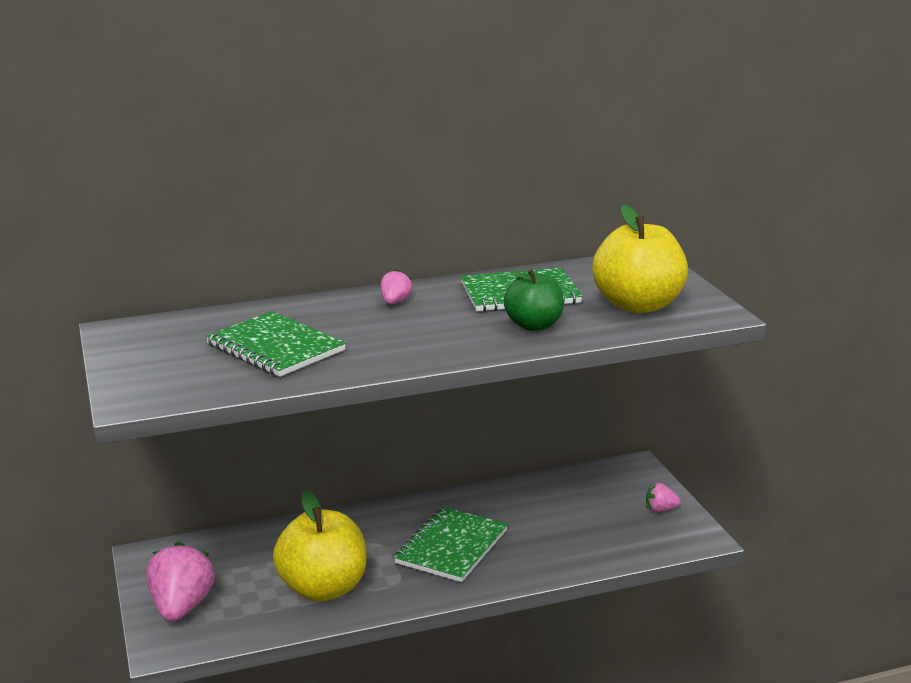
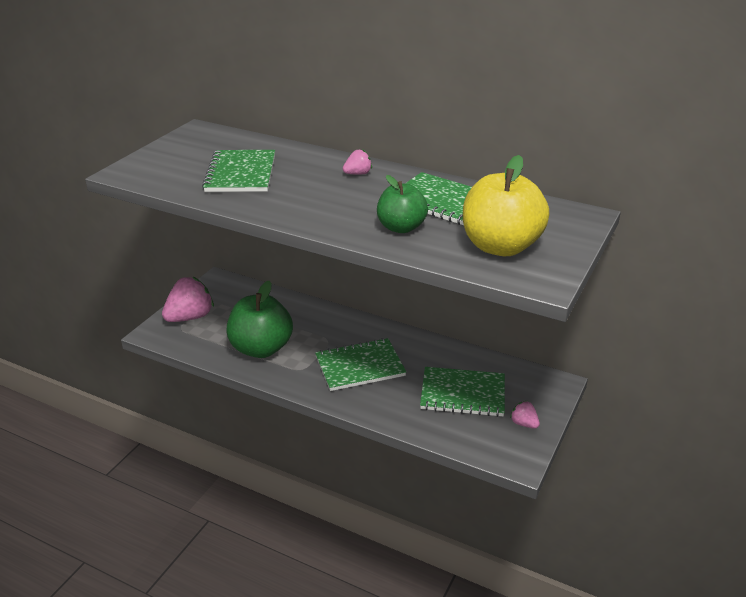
camera: 45 degrees right, 10 degrees up
(323, 589) = (261, 348): yellow apple -> green apple
(577, 516) = (462, 393): none -> green notebook

